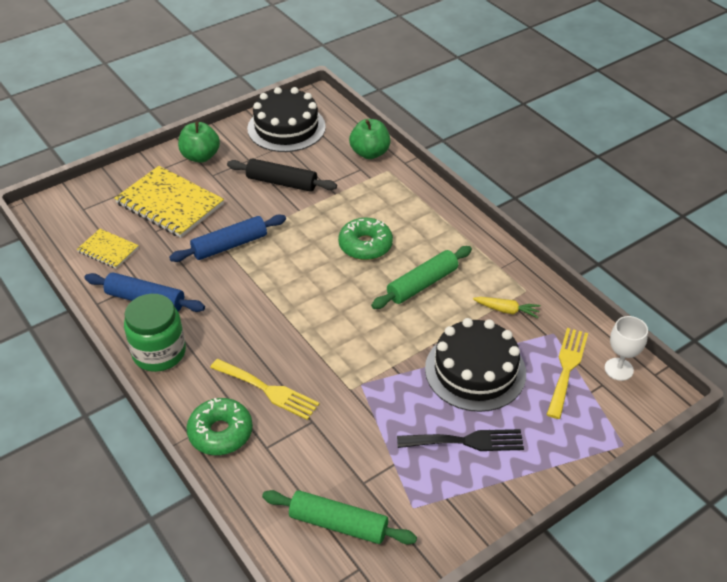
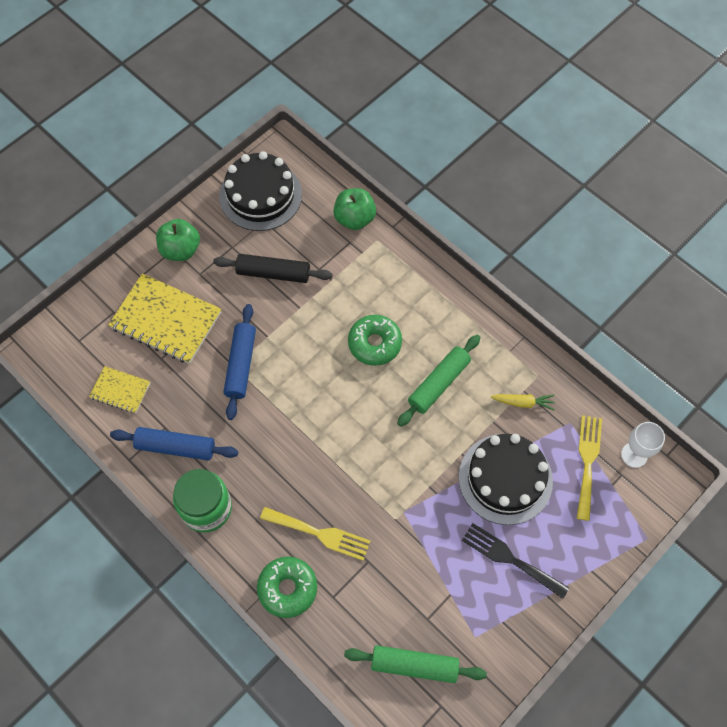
camera: 10 degrees left, 20 degrees up
(229, 245) = (240, 365): blue rolling pin -> blue rolling pin turned 45 degrees counterclockwise
(466, 441) = (510, 559): black fork -> black fork turned 135 degrees counterclockwise

